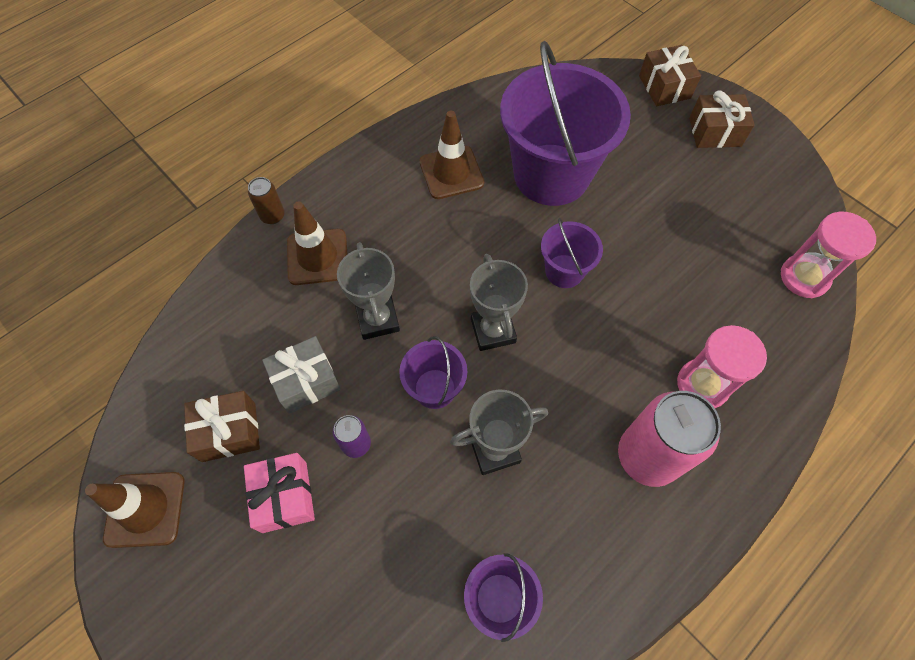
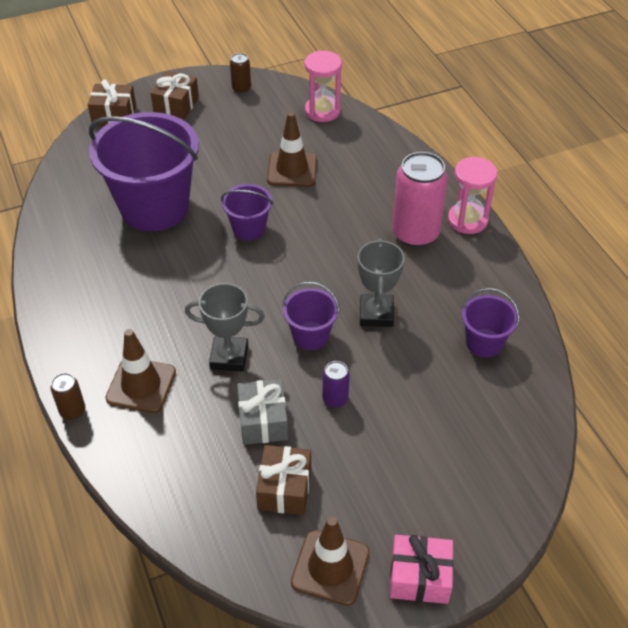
camera: 70 degrees left, 15 degrees down
(284, 496) = (360, 458): pink gift -> pink gift (419, 577)
(451, 172) = (110, 268): brown traffic cone -> brown traffic cone (292, 170)
(493, 330) = (278, 286): grey trophy -> none
(702, 385) = (376, 188): pink hourglass -> pink hourglass (467, 220)
(785, 180) = (241, 88): none -> brown can

